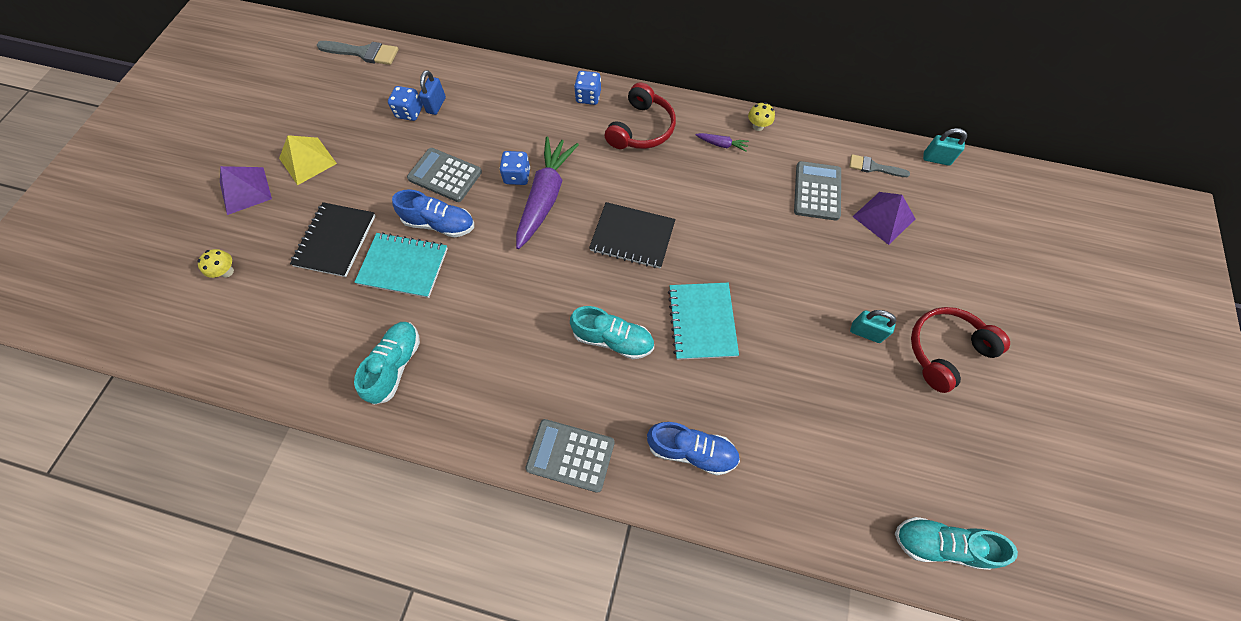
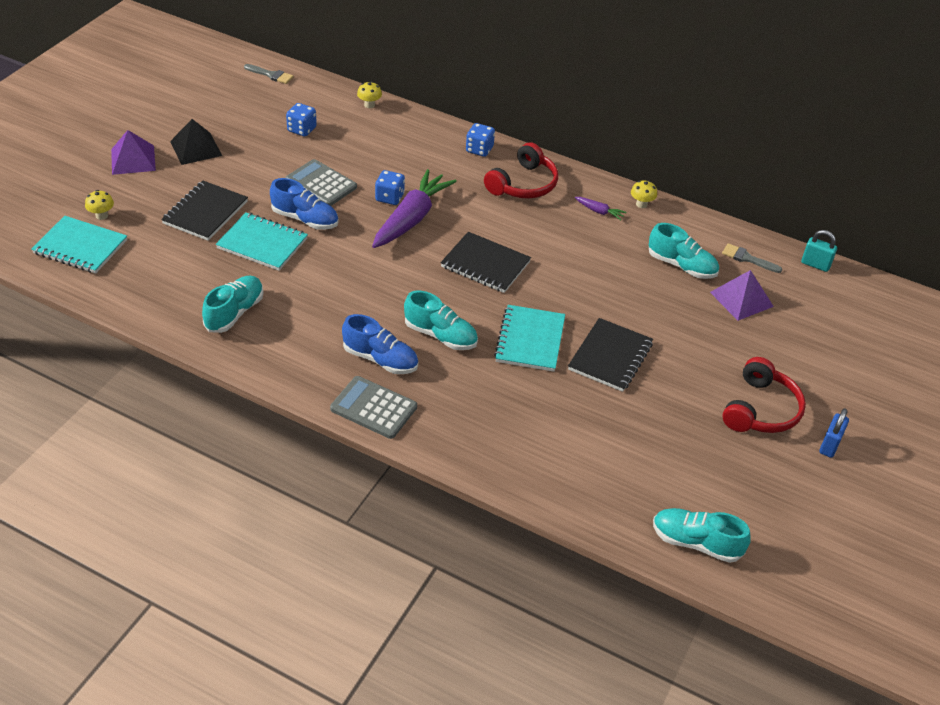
camera: 10 degrees right, 20 degrees down
(212, 319) = (80, 247): none -> turquoise notebook
(308, 160) = (196, 148): yellow pyramid -> black pyramid
(363, 53) = (271, 75): grey brush -> grey brush, size x0.64
(436, 105) = (329, 128): blue padlock -> blue padlock (829, 445)
(469, 67) = (369, 105): none -> yellow mushroom
(691, 451) = (486, 429): blue shoe -> blue shoe (380, 359)
(784, 322) = (610, 357): none -> black notebook
(817, 191) = (681, 266): grey calculator -> turquoise shoe
(865, 332) = (687, 380): turquoise padlock -> none
(945, 350) = (761, 409): red headphones -> red headphones turned 135 degrees clockwise

